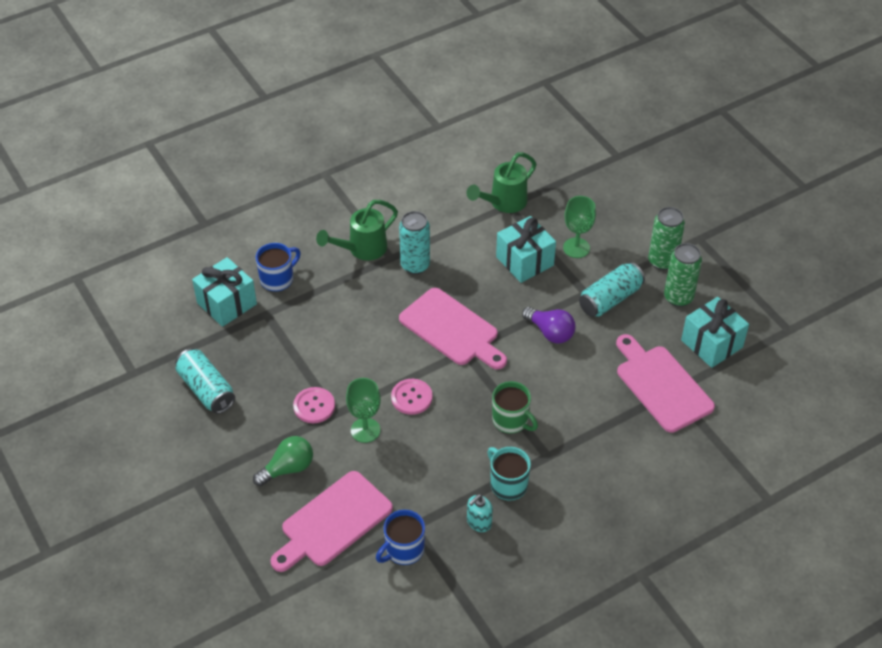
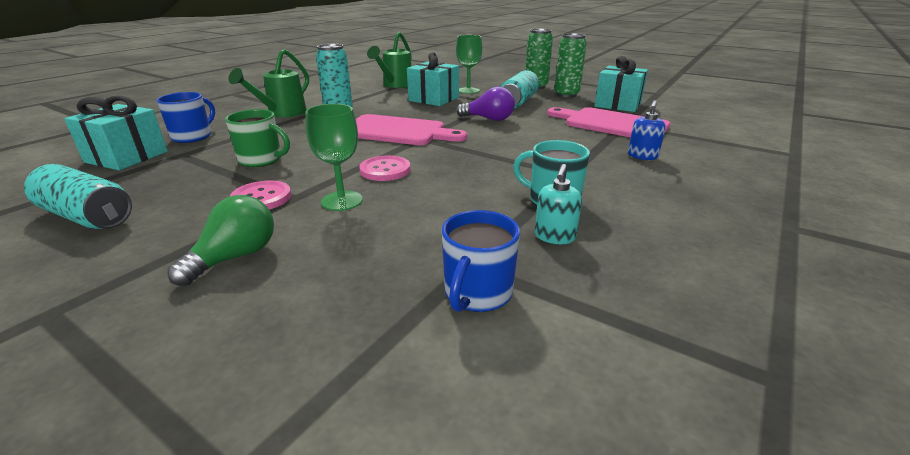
camera: 25 degrees left, 20 degrees down
(333, 522) = (337, 295): pink cutting board -> none
(511, 420) = (506, 162): green mug -> green mug (261, 160)
(631, 453) = (642, 156): none -> blue soap dispenser

